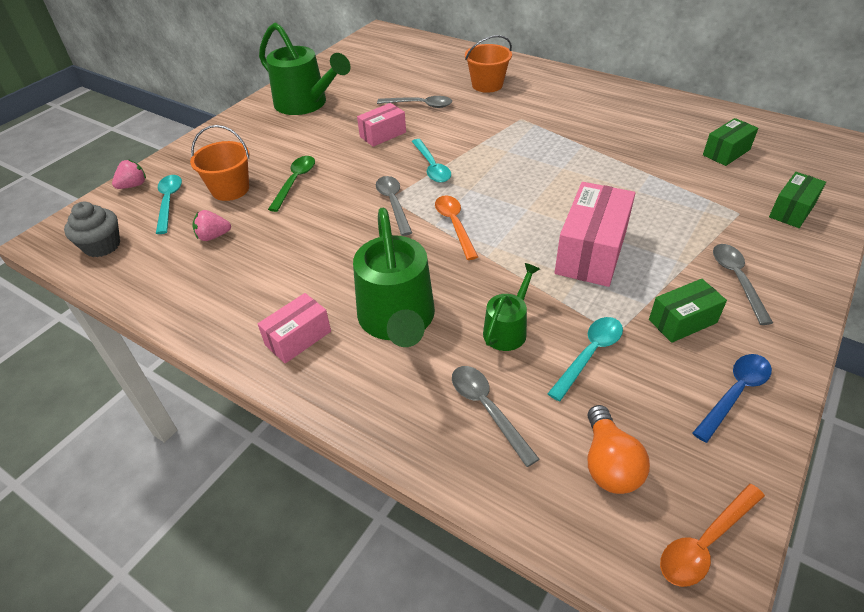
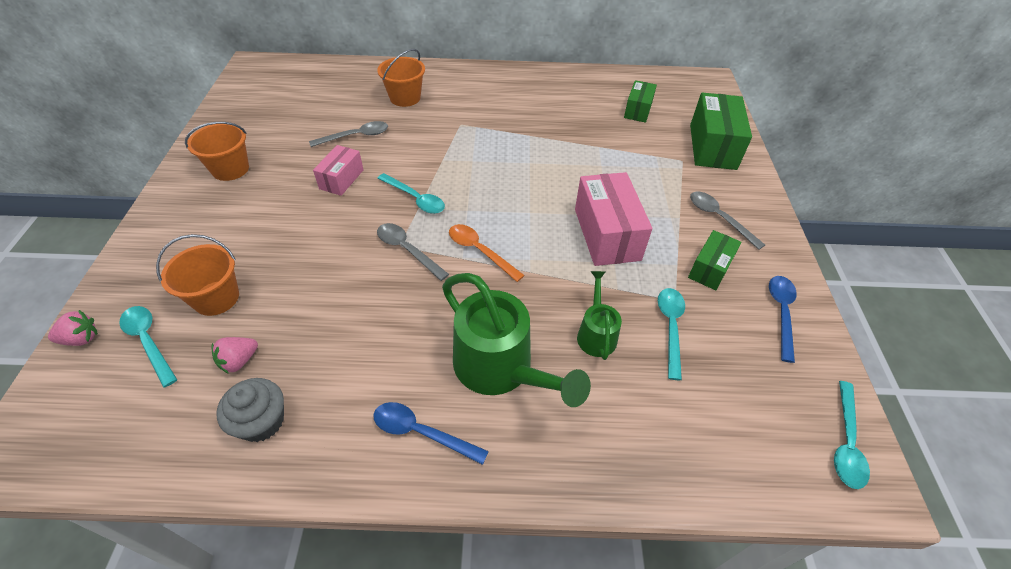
camera: 35 degrees left, 5 degrees up
(102, 246) = (99, 432): grey cupcake -> grey cupcake (261, 421)
(133, 185) = (81, 339): pink strawberry -> pink strawberry turned 60 degrees clockwise
(295, 182) = (286, 262): green spoon -> none
(298, 338) = (421, 432): pink box -> blue spoon
(306, 104) = (230, 169): green watering can -> orange bucket
(487, 409) = (634, 416): grey spoon -> none
(609, 463) = (748, 415): orange light bulb -> none
(705, 542) = (846, 442): orange spoon -> turquoise spoon
(792, 210) = (712, 146): green box -> green box, size x1.72

